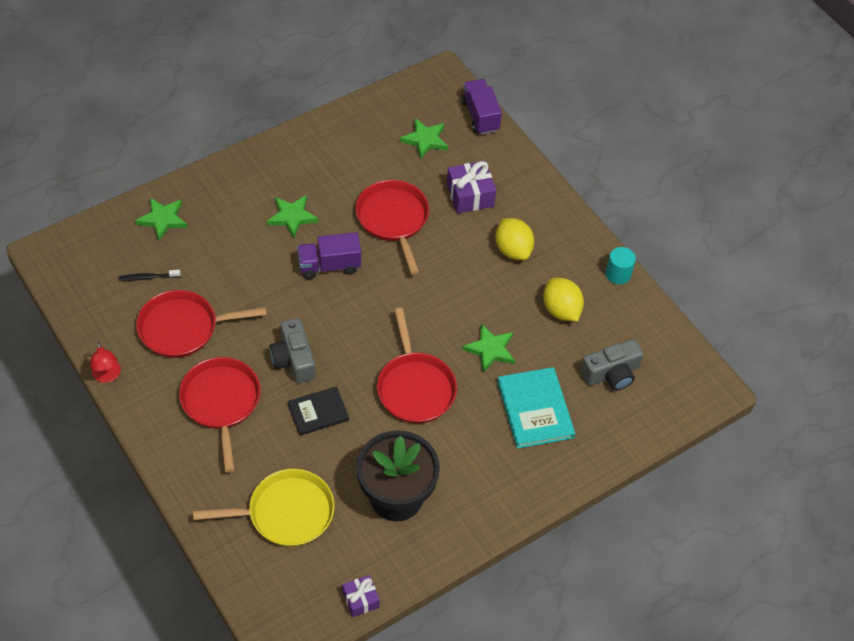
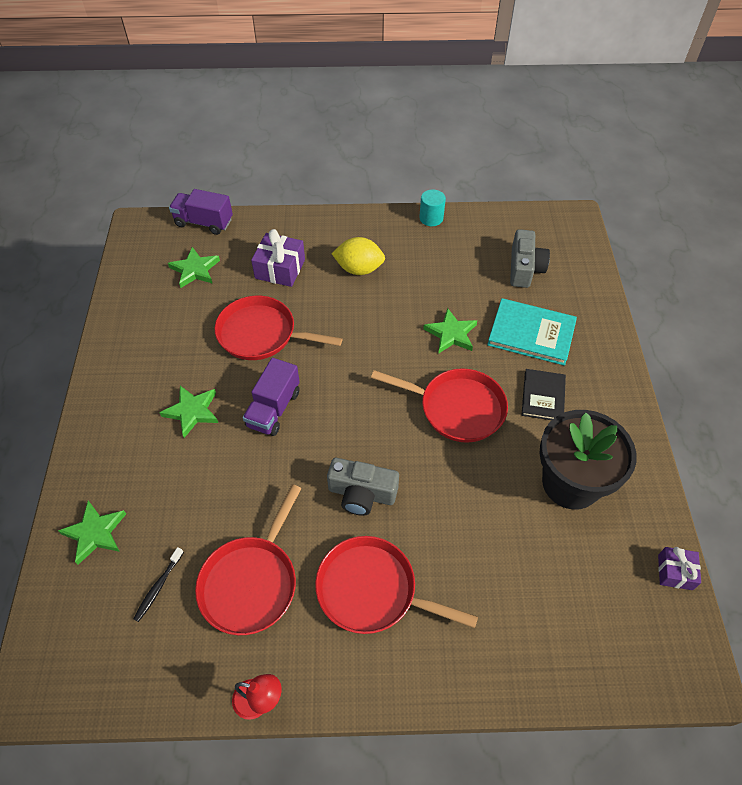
camera: 55 degrees left, 0 degrees up
(286, 513) = (542, 593): yellow pan -> none
(318, 412) = (438, 502): black book -> black book (543, 396)
(561, 310) = (442, 268): yellow lemon -> none

